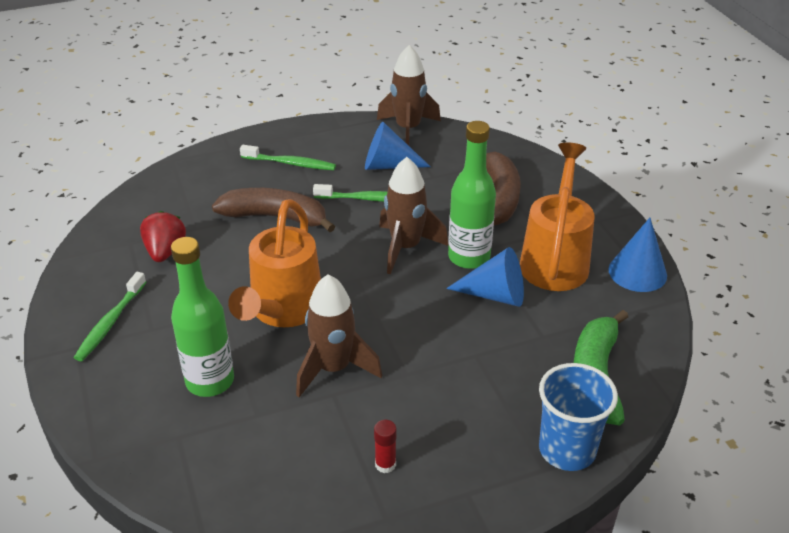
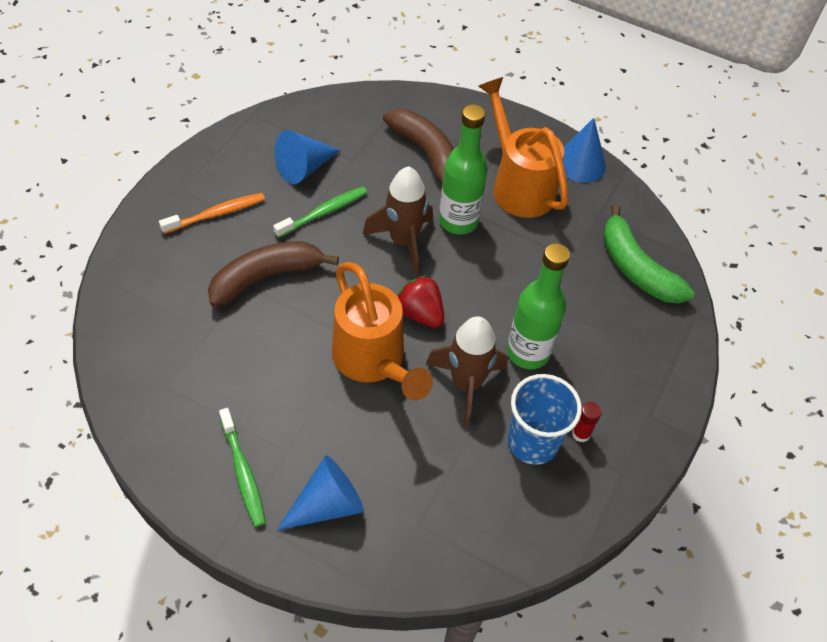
camera: 45 degrees left, 15 degrees up
(165, 251) = (208, 373): red strawberry -> red strawberry (420, 313)
(210, 381) = (388, 462): green bottle -> green bottle (528, 352)
(290, 163) = (216, 214): green toothbrush -> orange toothbrush
(408, 129) = (281, 120): brown rocket -> none
(495, 294) = (509, 243): blue cone -> blue cone (327, 504)
(567, 450) = (672, 338): blue cup -> blue cup (532, 442)

